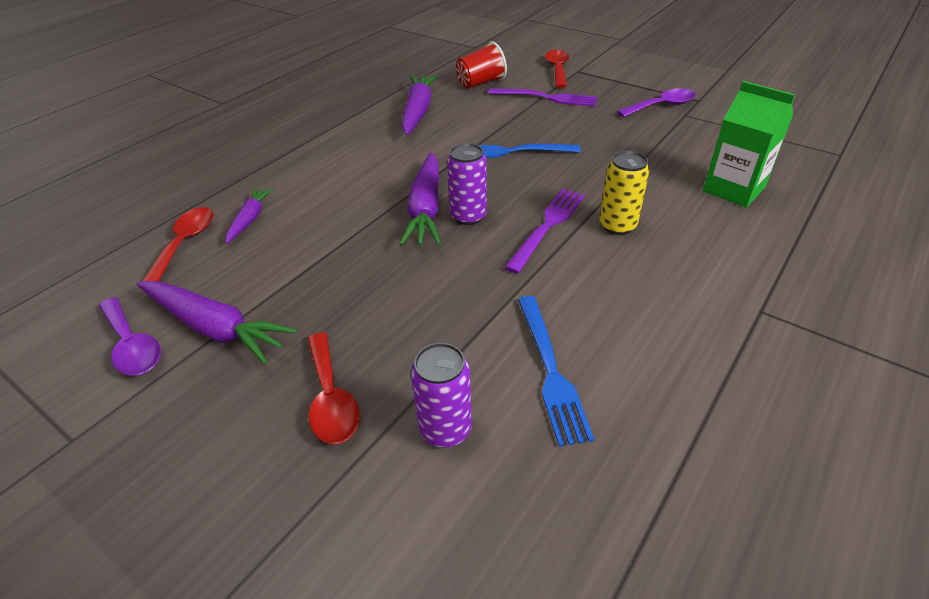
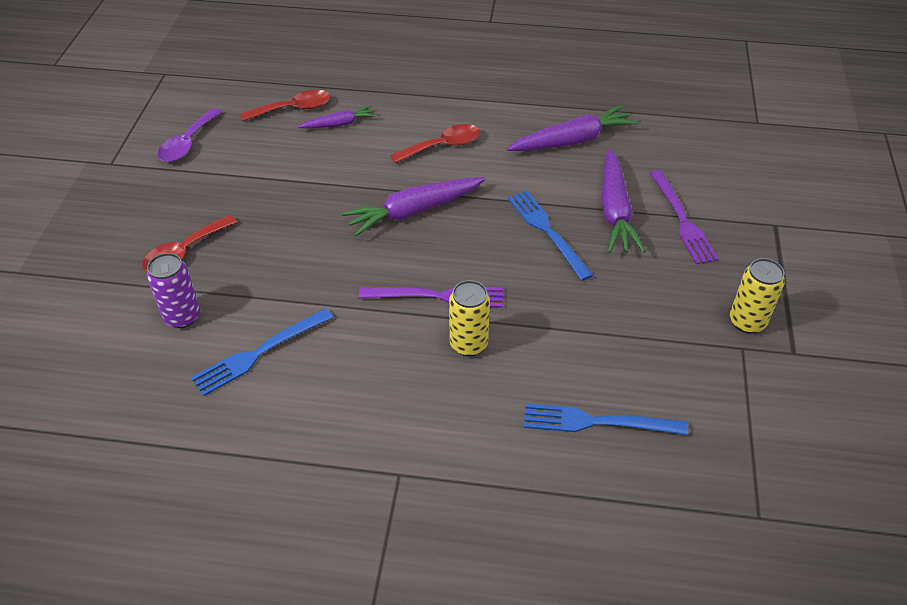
camera: 60 degrees right, 5 degrees up
(215, 327) = (219, 169): purple carrot -> purple carrot (615, 211)
(468, 216) = (420, 241): purple can -> none
(481, 83) = (672, 159): red cup -> none
(557, 69) = (763, 206): red spoon -> red spoon (443, 146)
(662, 106) = (747, 322): purple spoon -> yellow can
(733, 189) = (597, 422): green carton -> blue fork

